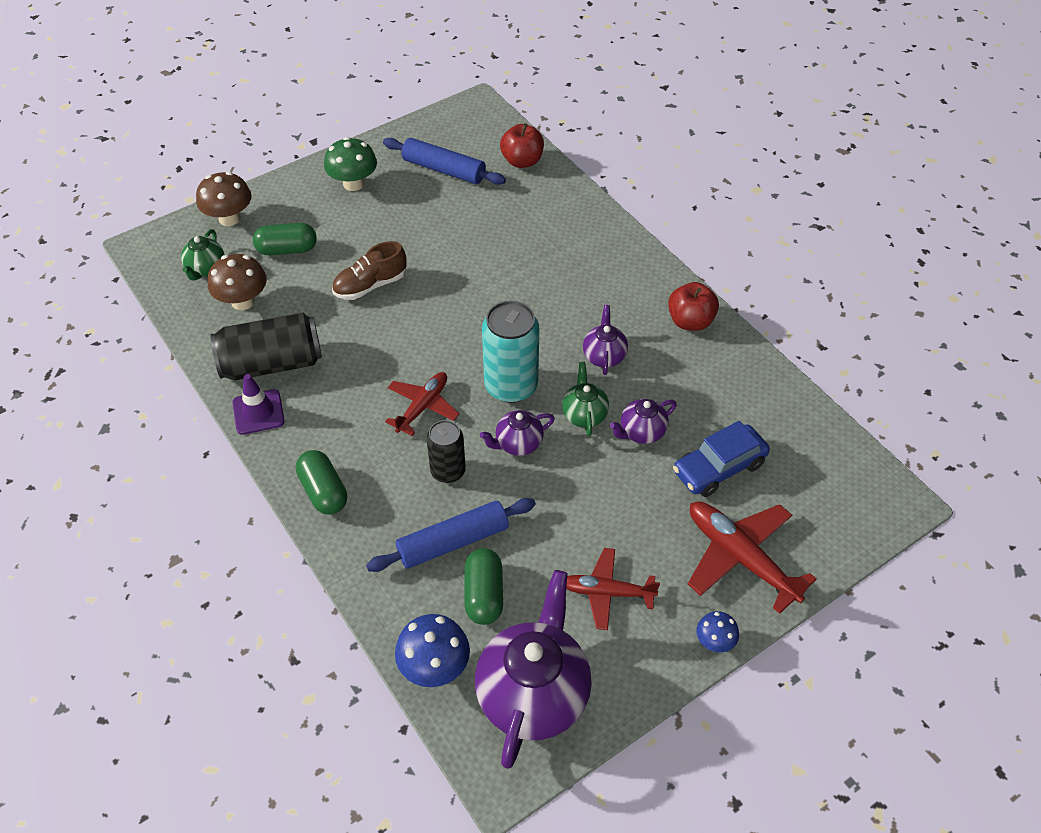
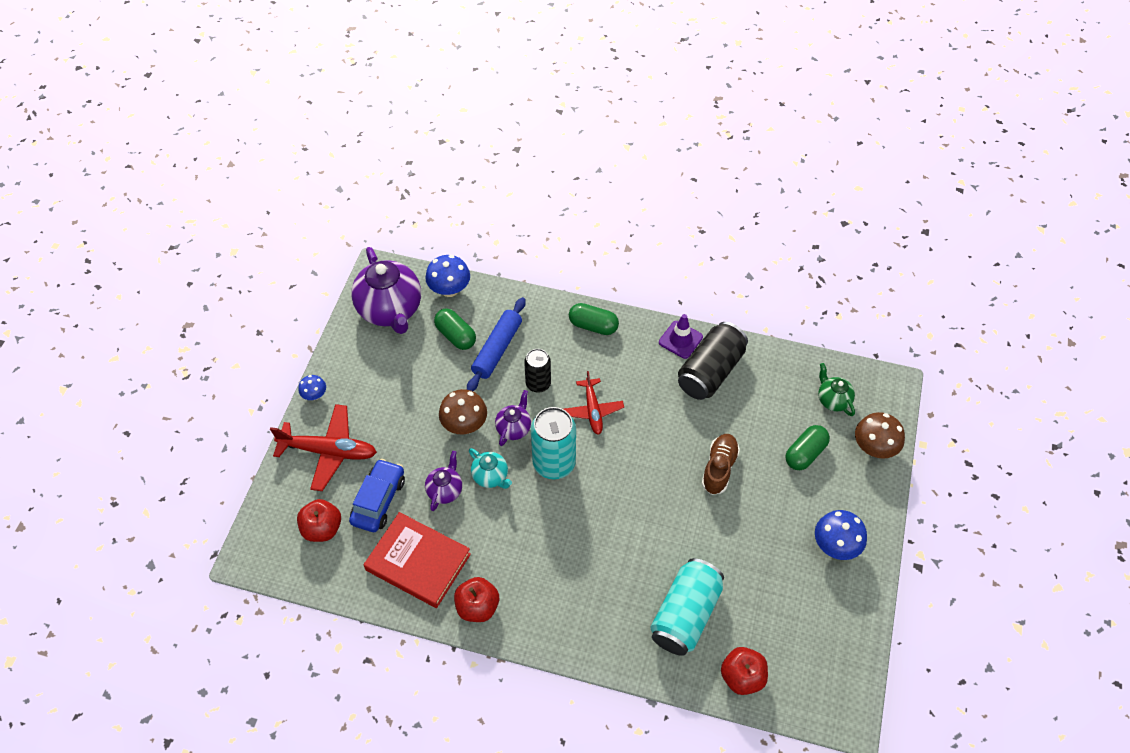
camera: 140 degrees right, 5 degrees up
(243, 301) = (780, 396): brown mushroom -> brown mushroom (464, 424)
(353, 183) = (835, 545): green mushroom -> blue mushroom
(444, 169) = (789, 615): blue rolling pin -> none
(521, 215) = (685, 614): none -> turquoise can
(584, 414) = (491, 476): green teapot -> turquoise teapot
(604, 356) = (514, 530): purple teapot -> none
(606, 592) = (391, 380): red plane -> none
(719, 388) = (418, 562): none -> red book
(799, 479) = (322, 528): none -> red apple

